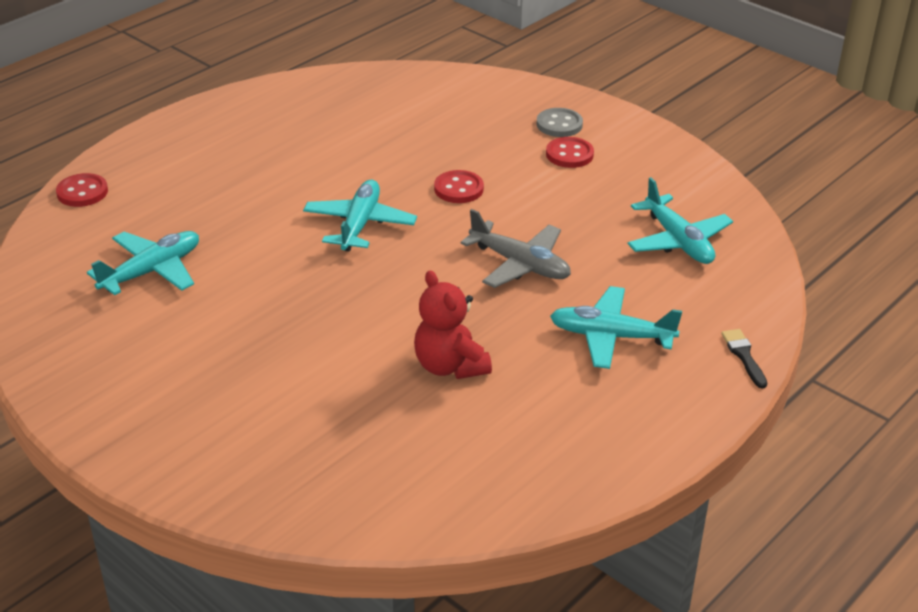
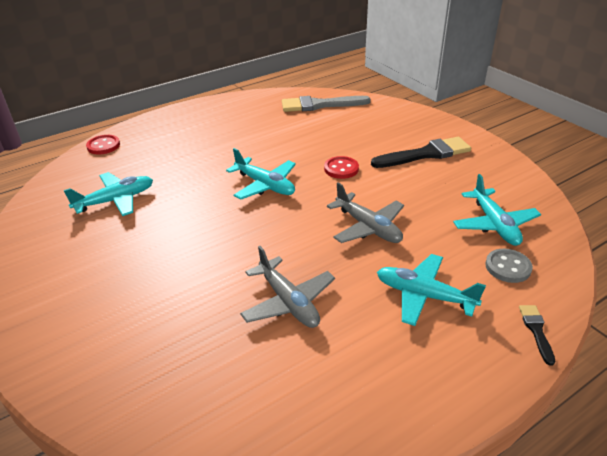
camera: 15 degrees right, 0 degrees up
(359, 224) = (265, 185): turquoise plane -> turquoise plane turned 105 degrees clockwise
(393, 91) = (320, 105): none -> grey brush
(450, 366) = (288, 302): red teddy bear -> grey plane
(559, 124) = (423, 134): grey button -> grey button (508, 267)
(569, 154) = (425, 154): red button -> black brush

